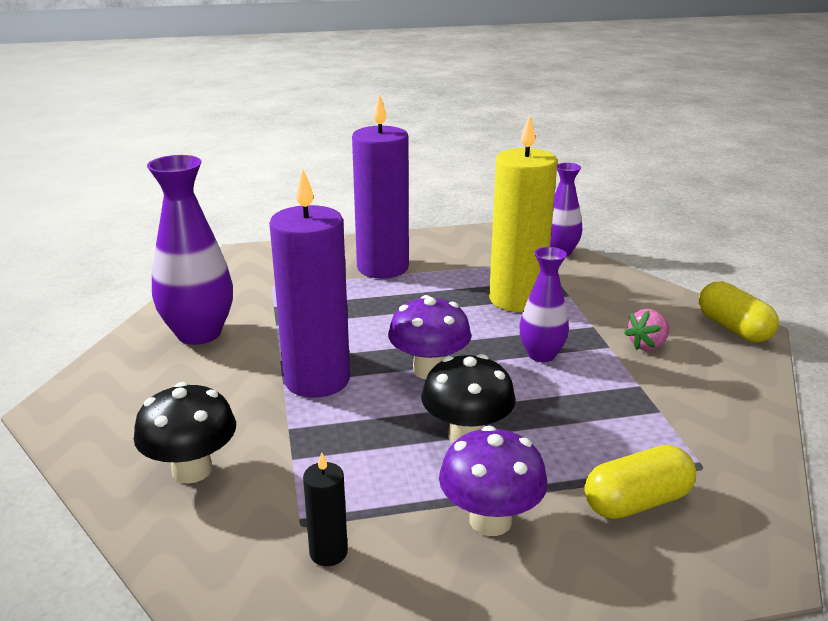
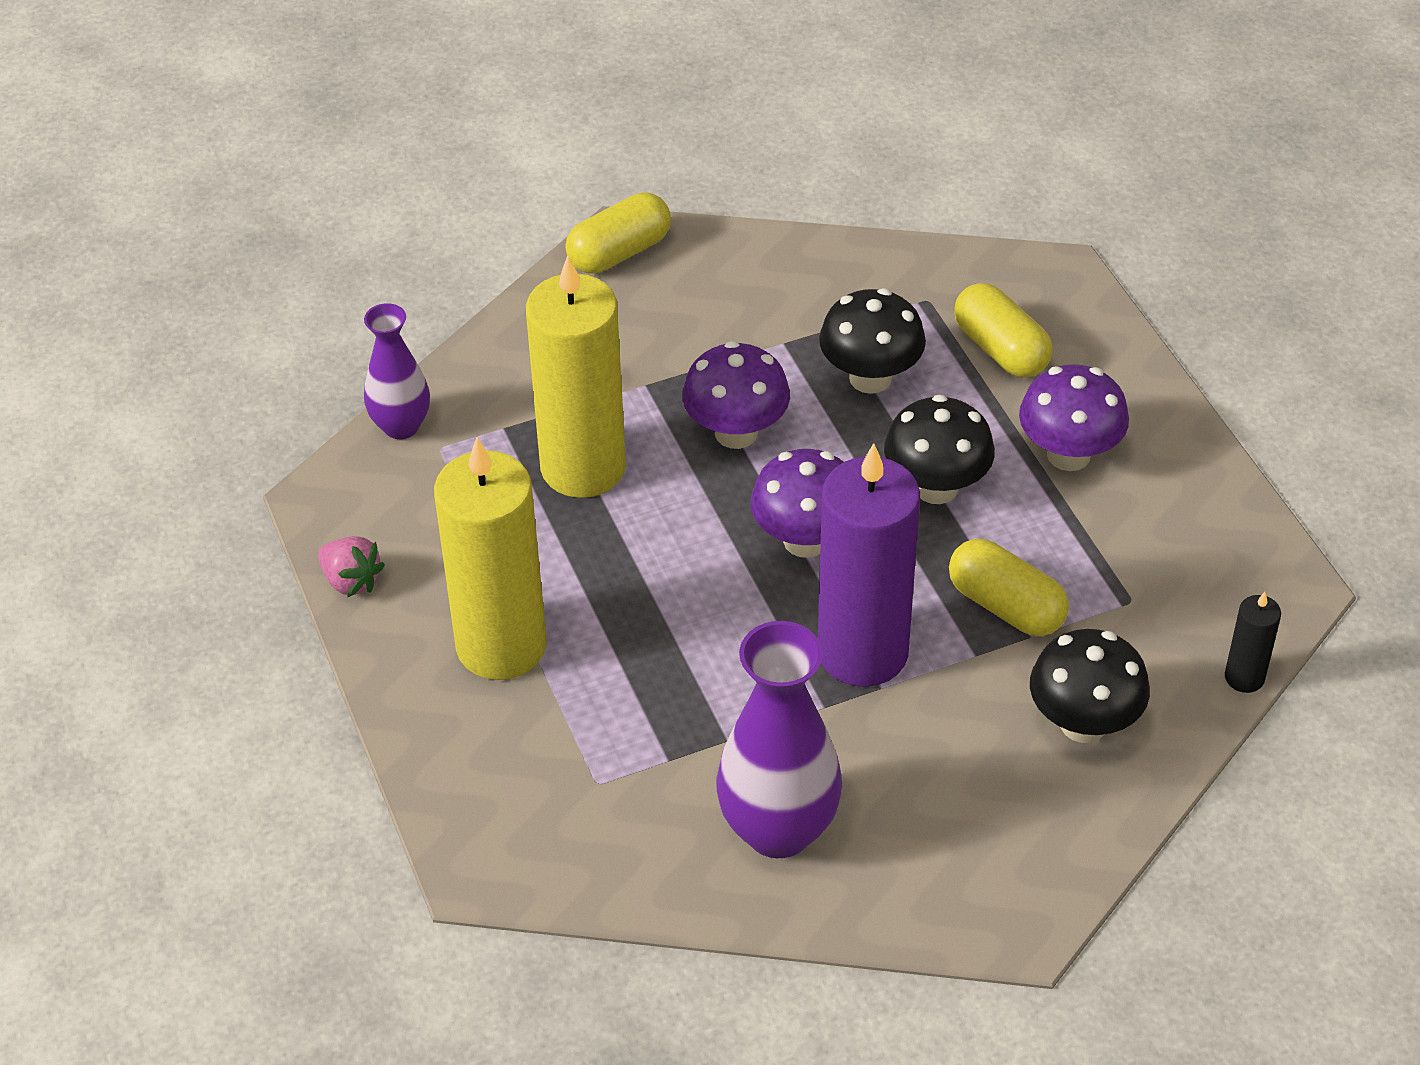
camera: 100 degrees left, 20 degrees up
(328, 451) = (1006, 606): none -> yellow capsule
(328, 552) = (1160, 570): black candle -> black candle (1244, 677)
(382, 267) = (501, 646): purple candle -> yellow candle
(541, 355) = (736, 433): purple vase -> purple mushroom
(598, 421) = (870, 378): none -> black mushroom
(647, 345) = (684, 333): pink strawberry -> pink strawberry (351, 581)

